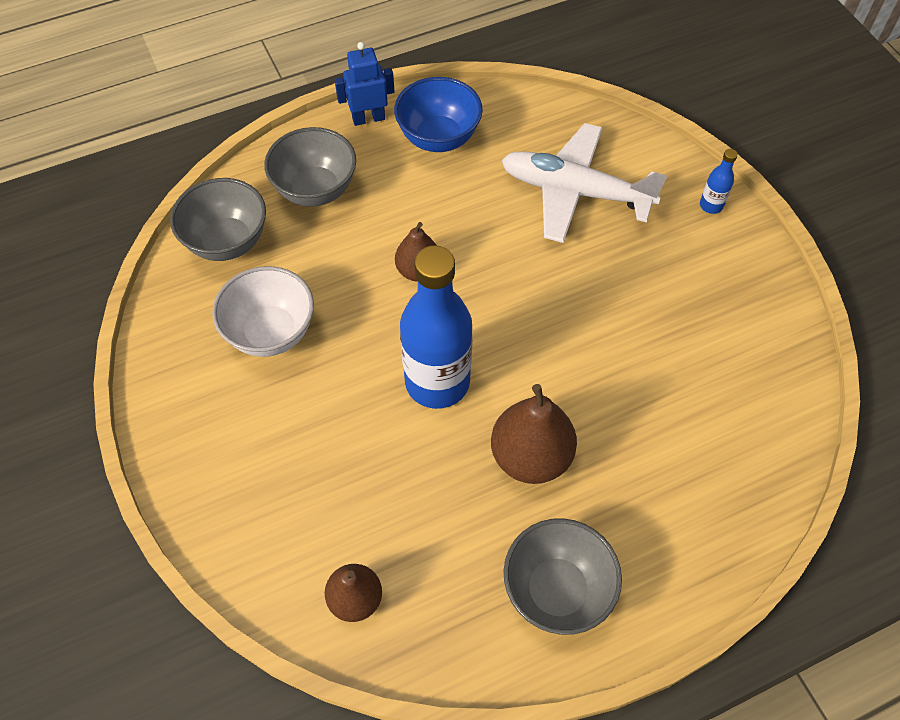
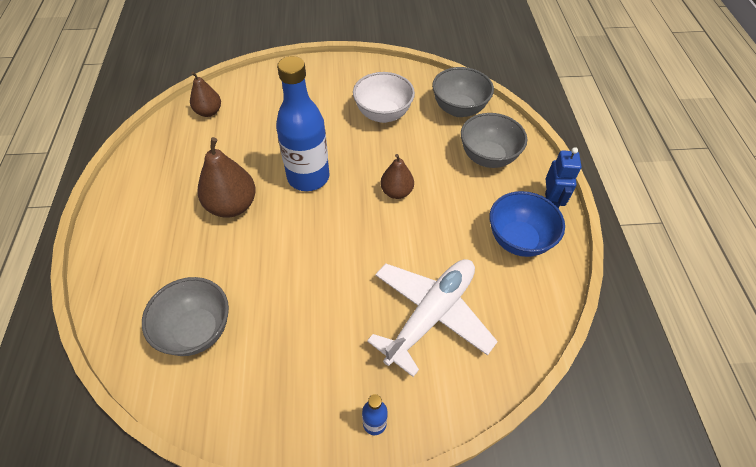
camera: 110 degrees right, 5 degrees down
(557, 590) = (150, 190): grey bowl -> grey bowl (196, 330)

